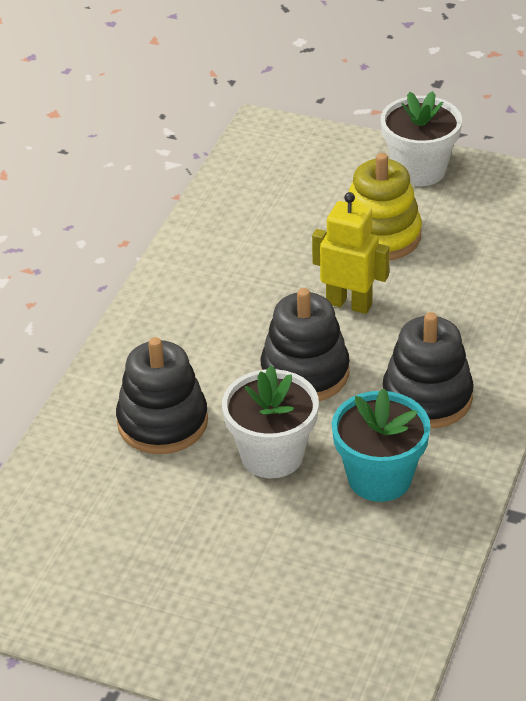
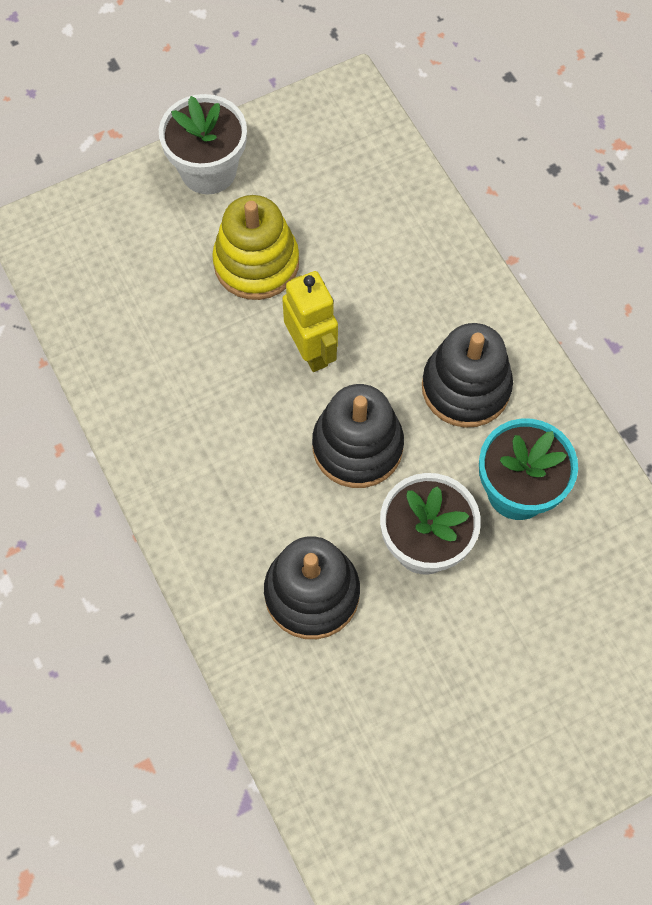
camera: 50 degrees left, 25 degrees up
(349, 304) = (311, 351): yellow robot -> yellow robot turned 90 degrees clockwise

